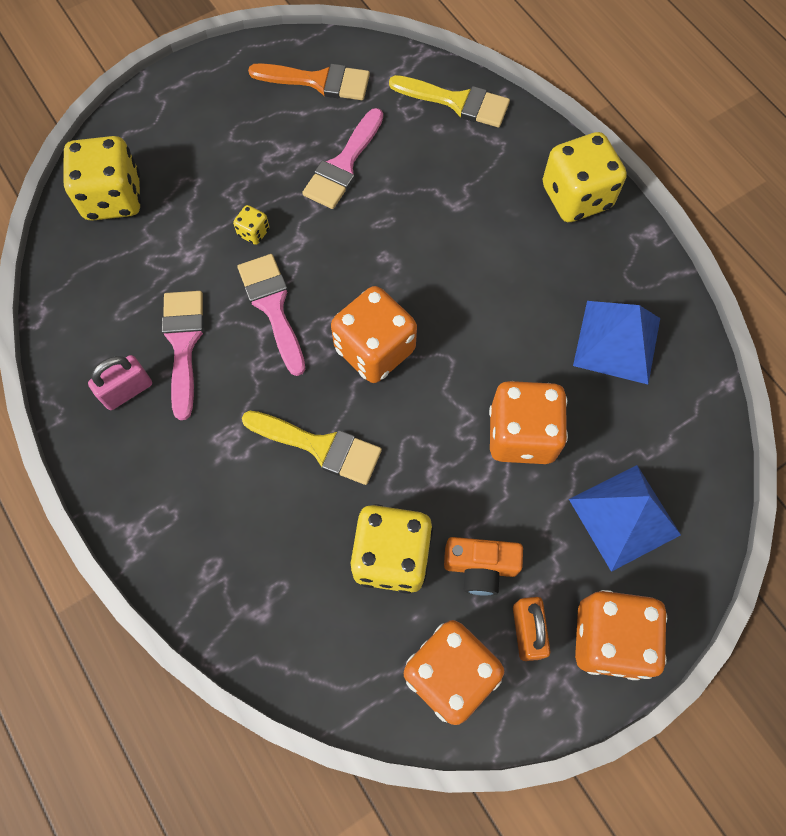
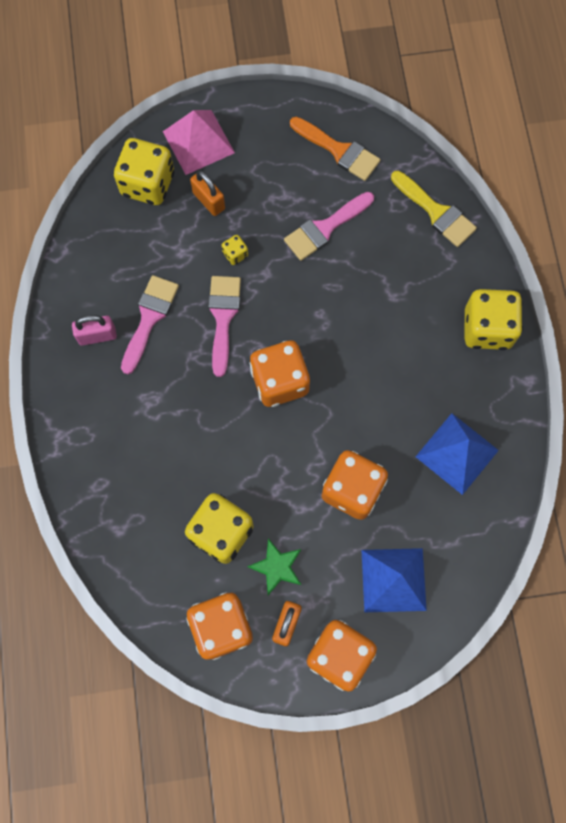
camera: 25 degrees right, 5 degrees up
(153, 131) = (198, 142): none -> pink pyramid
(195, 188) = (209, 201): none -> orange padlock
(320, 446) = (209, 435): yellow brush -> none
(480, 567) = (277, 567): orange camera -> green star

